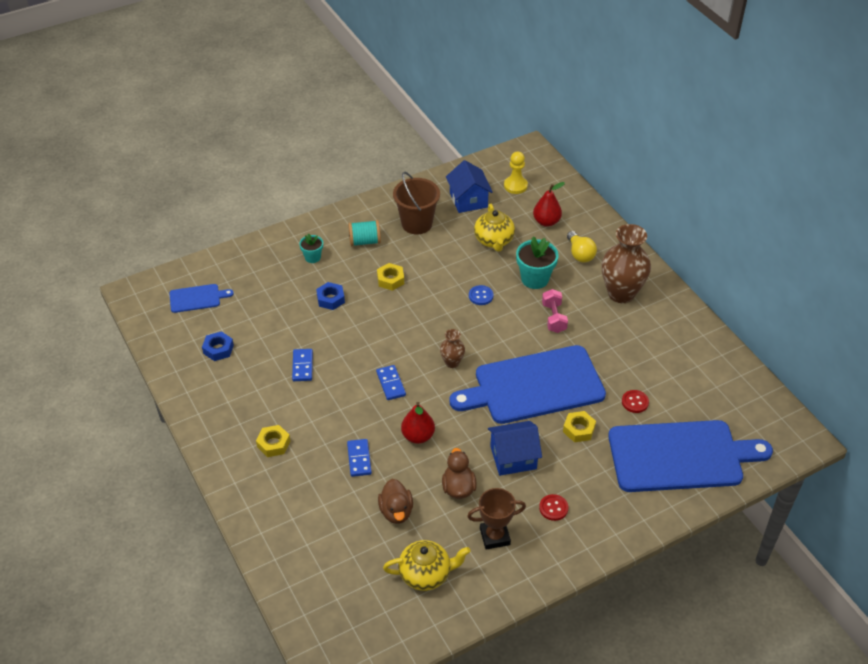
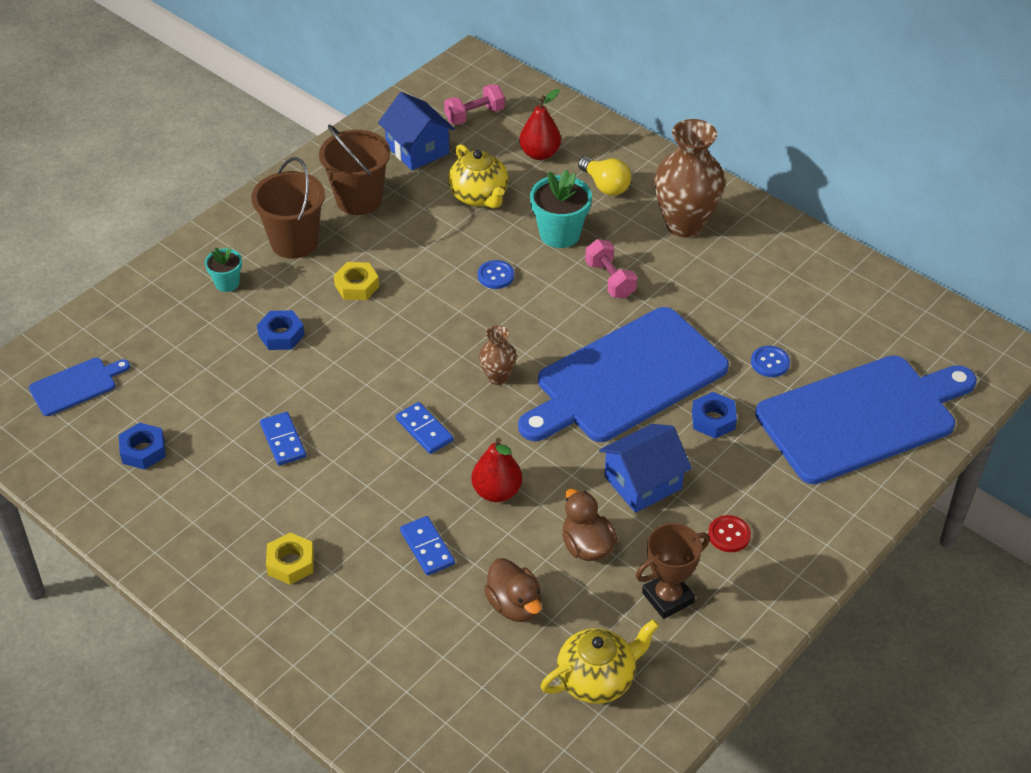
camera: 20 degrees left, 0 degrees up
(364, 241) = (294, 242): turquoise spool -> brown bucket
(515, 186) = (474, 115): yellow pawn -> pink dumbbell
(578, 429) = (713, 420): yellow nut -> blue nut
(635, 402) = (770, 363): red button -> blue button

